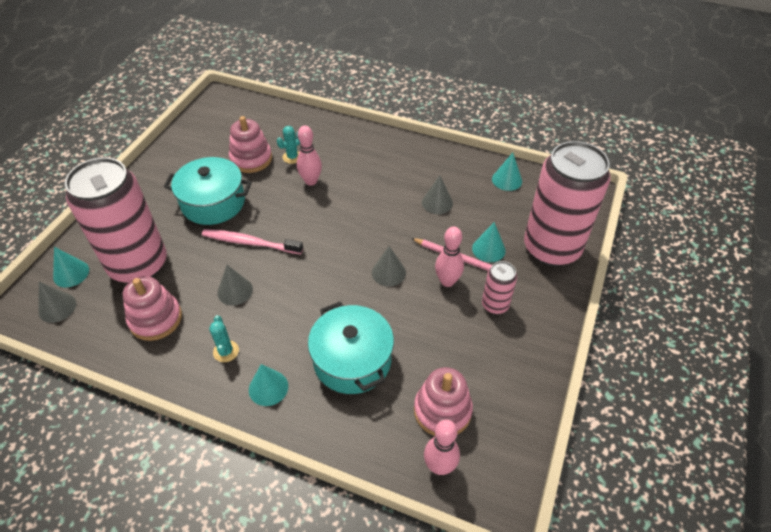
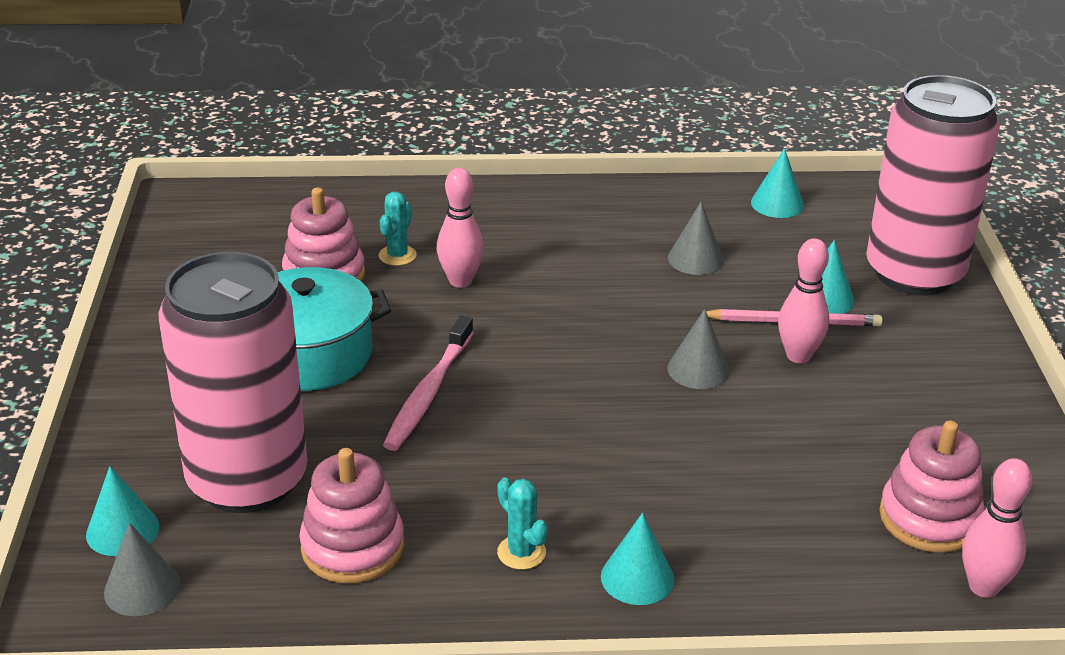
camera: 25 degrees left, 15 degrees down
(235, 291) = (462, 466): grey cone -> none
(250, 242) = (428, 393): pink toothbrush -> pink toothbrush turned 60 degrees counterclockwise
(352, 360) = (740, 499): turquoise pot -> none
(495, 305) = (893, 365): pink can -> none

